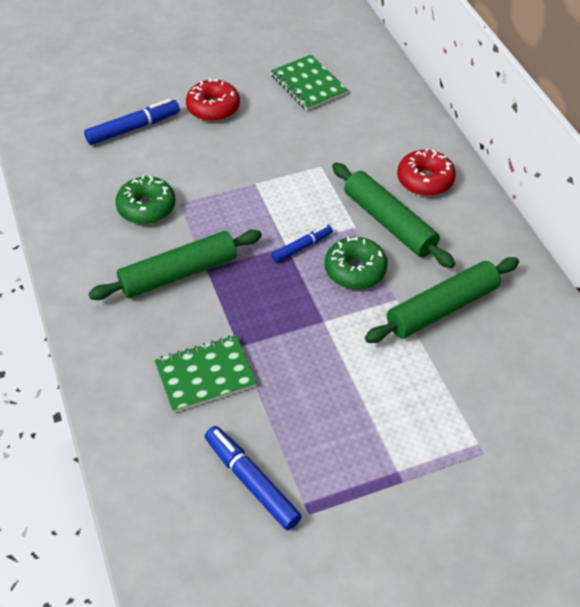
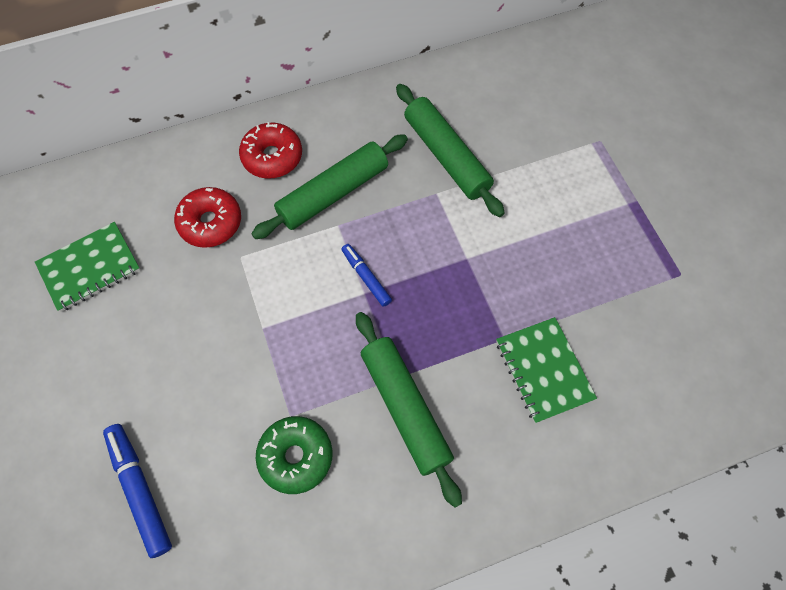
camera: 90 degrees left, 15 degrees up
(213, 108) = (115, 383): red donut -> red donut (210, 222)
(251, 481) = (658, 322): blue marker -> none
(355, 270) = (399, 227): green donut -> none

